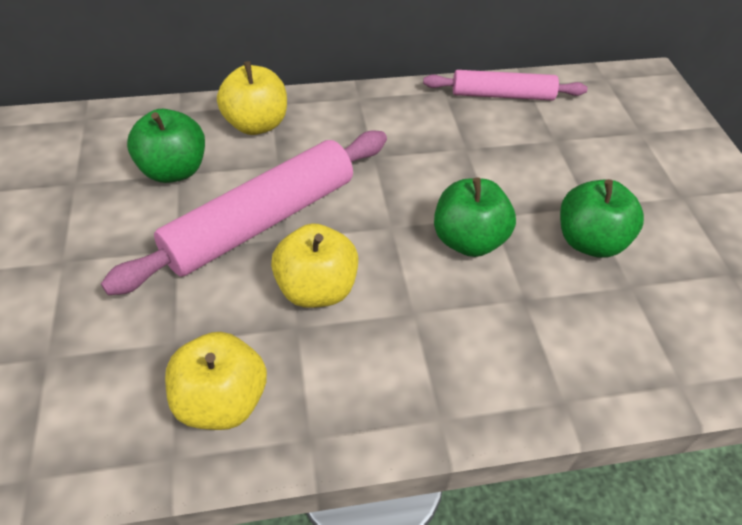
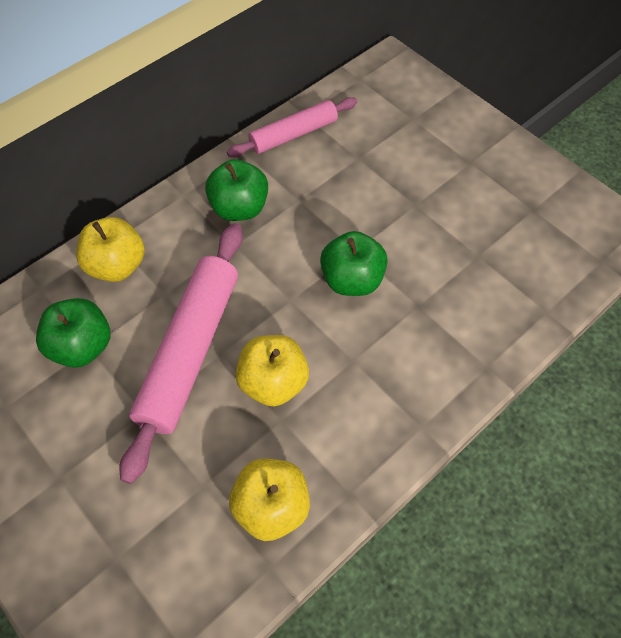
camera: 30 degrees left, 10 degrees up
(589, 241) = (432, 234): green apple -> green apple (239, 208)

